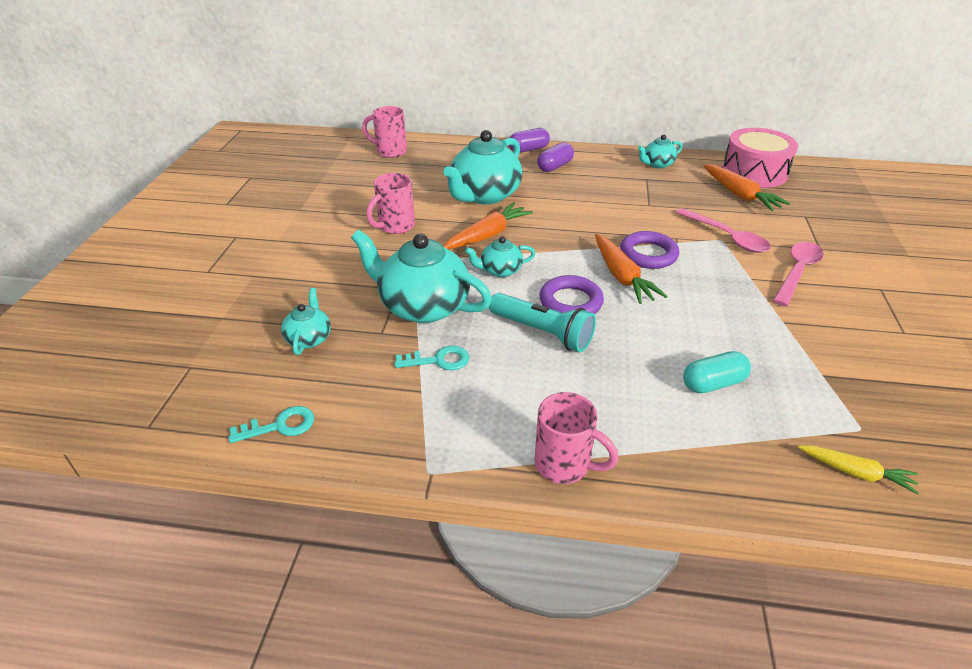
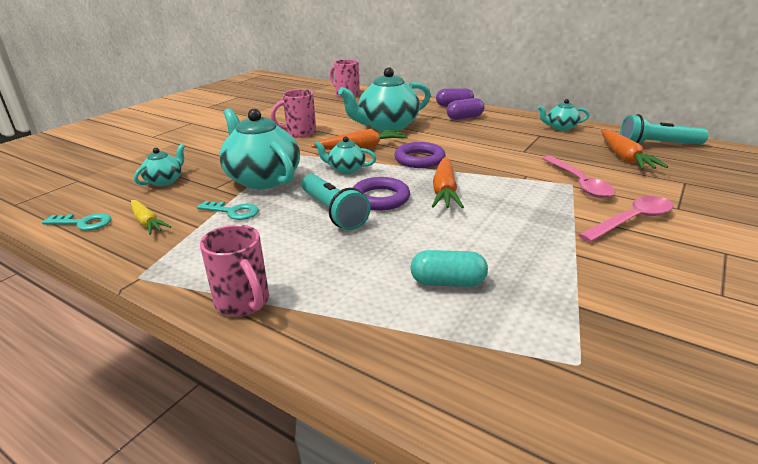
camera: 25 degrees right, 10 degrees down
(648, 254) = (486, 181): purple ring -> purple ring (419, 159)
(754, 172) = (657, 145): pink drum -> turquoise flashlight
(856, 472) = (531, 401): yellow carrot -> yellow carrot (147, 222)

